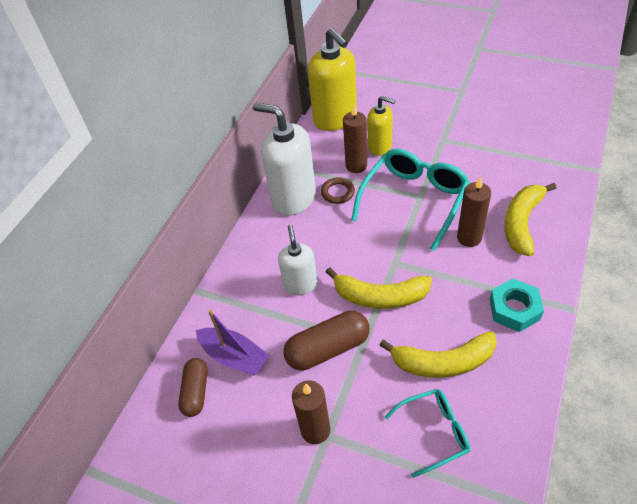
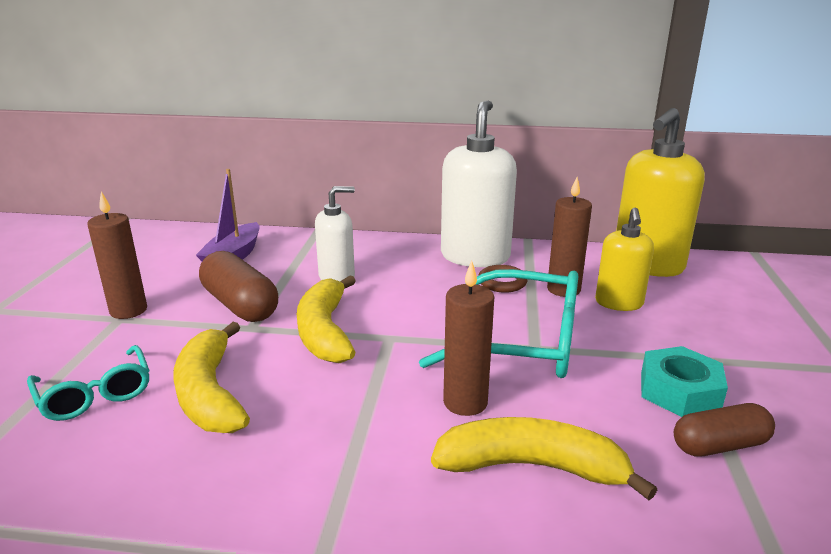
camera: 70 degrees right, 25 degrees down
(196, 392) = (194, 245): brown capsule -> brown capsule (719, 445)
(514, 309) = (314, 464): turquoise nut -> turquoise nut (679, 391)

